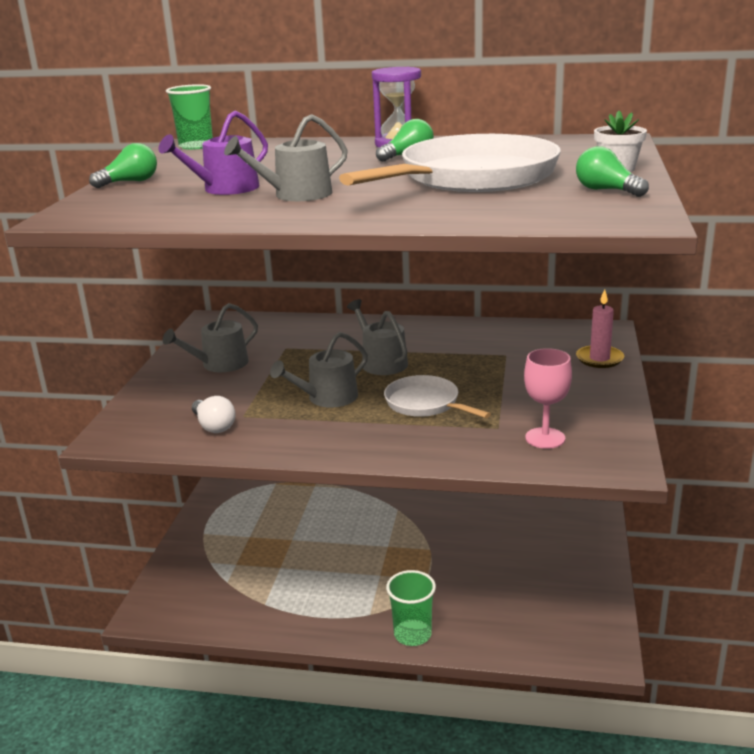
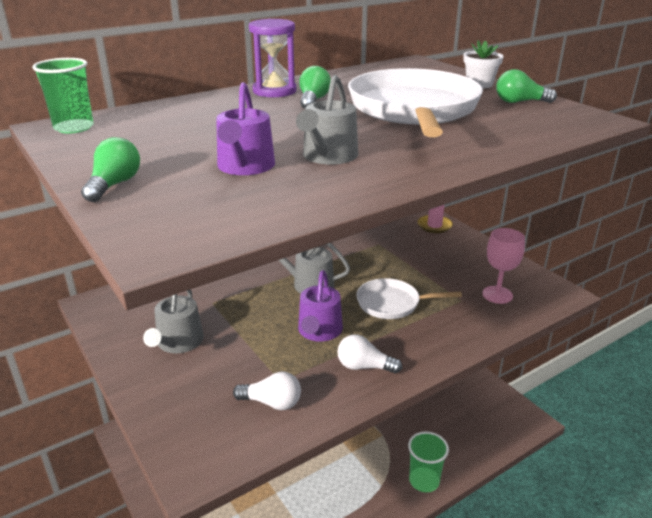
camera: 45 degrees left, 5 degrees up
(316, 435) = (364, 366): none -> white light bulb
(327, 398) = (319, 331): grey watering can -> purple watering can

